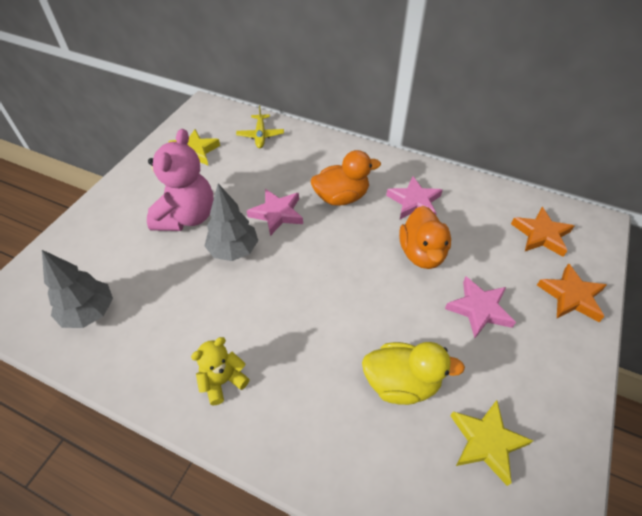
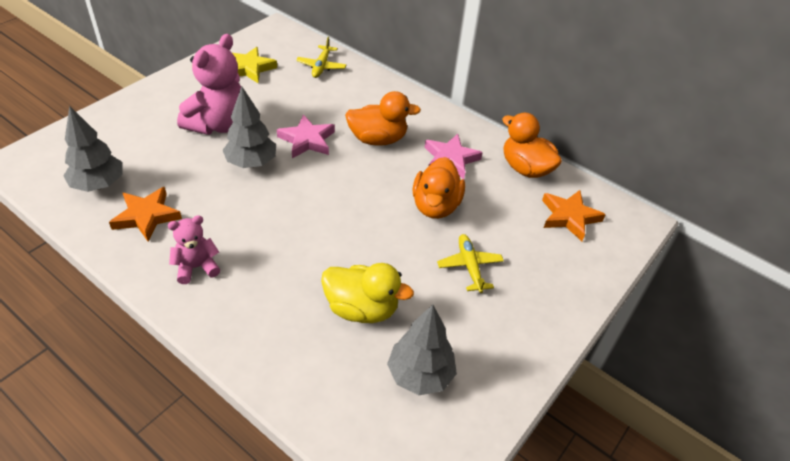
camera: 10 degrees right, 5 degrees down
(223, 381) = (196, 267): yellow teddy bear -> pink teddy bear
(479, 309) = (469, 267): pink star -> yellow plane
(482, 196) = (525, 168): none -> orange duck
(486, 442) = (420, 375): yellow star -> grey tree
(571, 296) = (571, 278): orange star -> orange star (146, 216)

